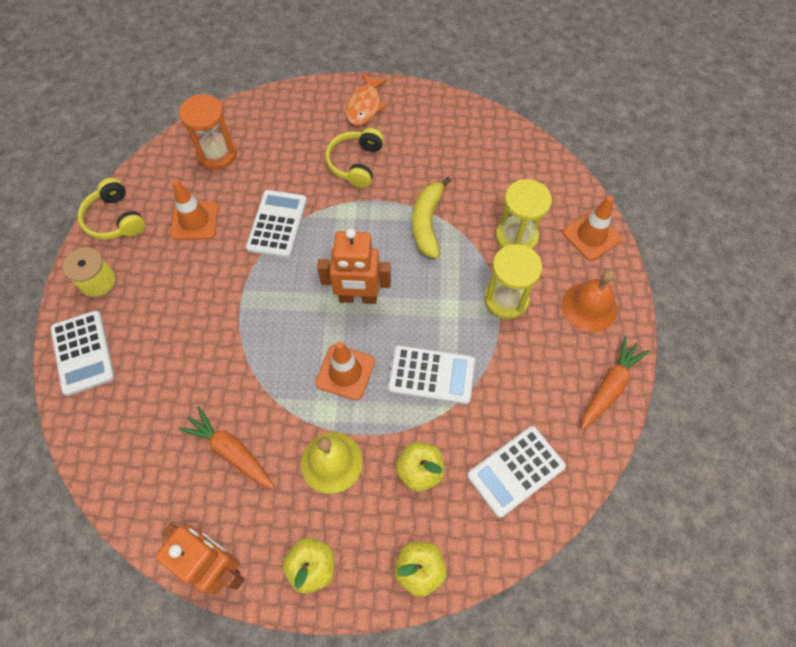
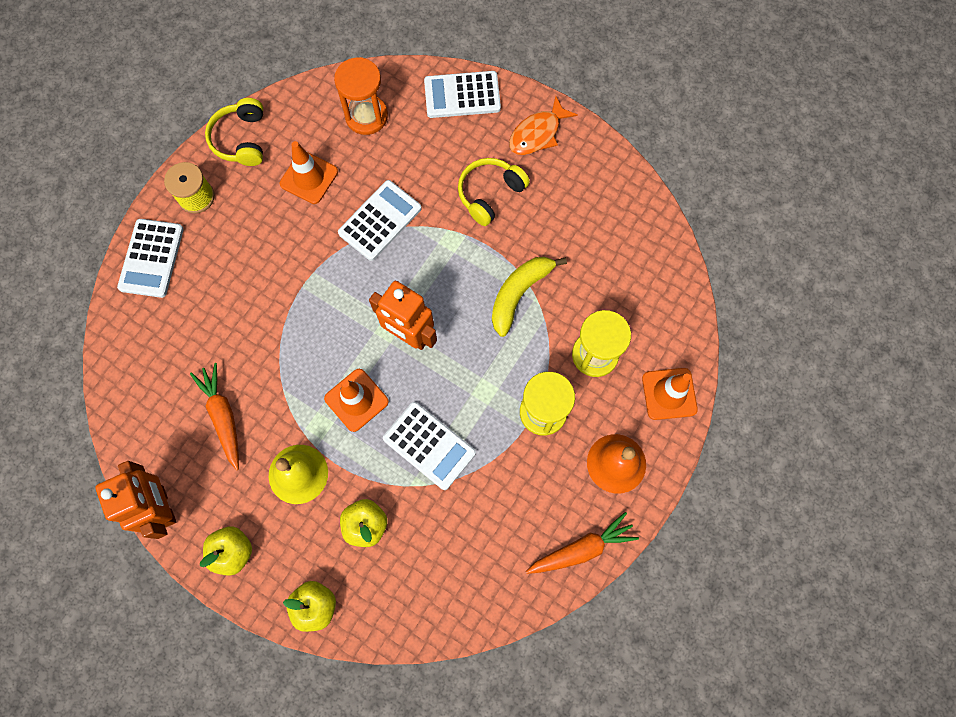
camera: 30 degrees right, 10 degrees up
(516, 471) = (446, 573): white calculator -> white calculator (462, 95)

